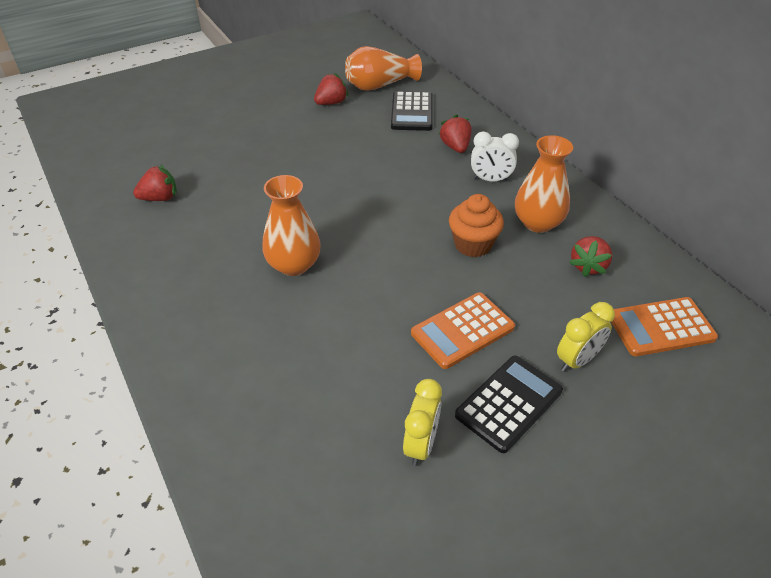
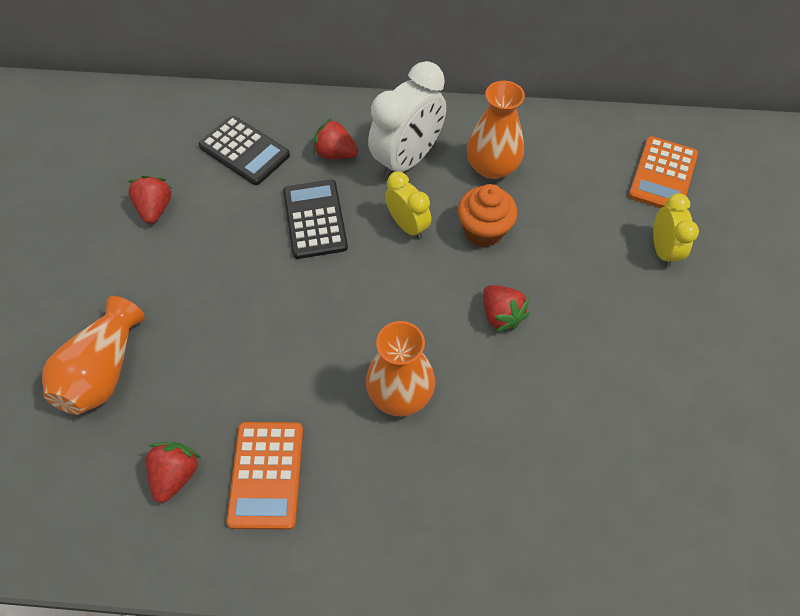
camera: 55 degrees left, 15 degrees up
(380, 85) = (167, 147): orange vase -> orange vase (103, 371)
(421, 444) = (684, 414): yellow clock -> yellow clock (407, 226)
(462, 330) = (581, 306): orange calculator -> orange calculator (266, 474)
(490, 180) = (407, 160): white clock -> white clock, size x1.70
(509, 403) = (677, 325): black calculator -> black calculator (315, 219)
(588, 266) = (568, 171): red strawberry -> red strawberry (501, 315)

